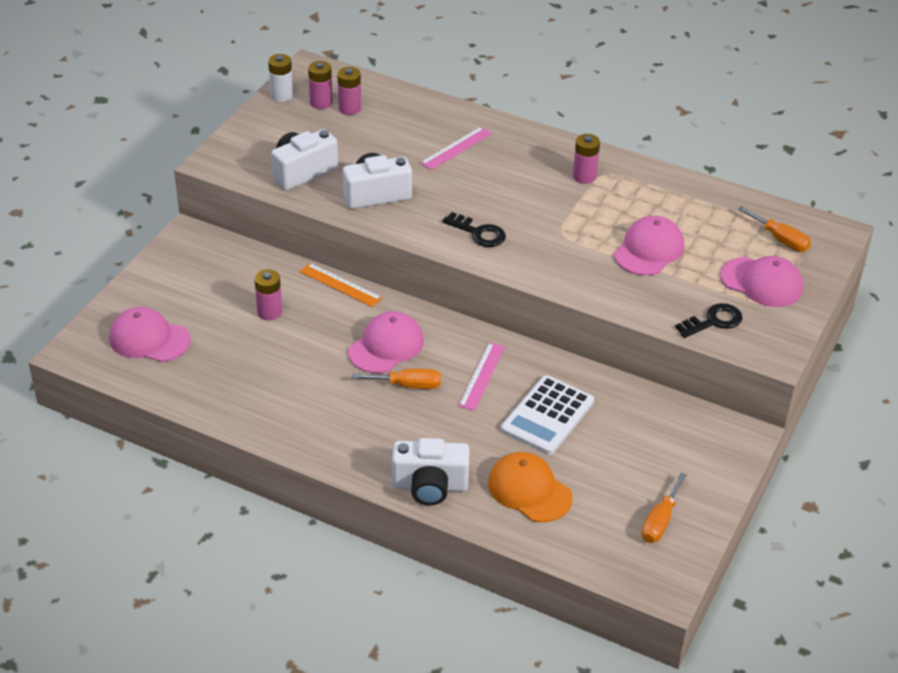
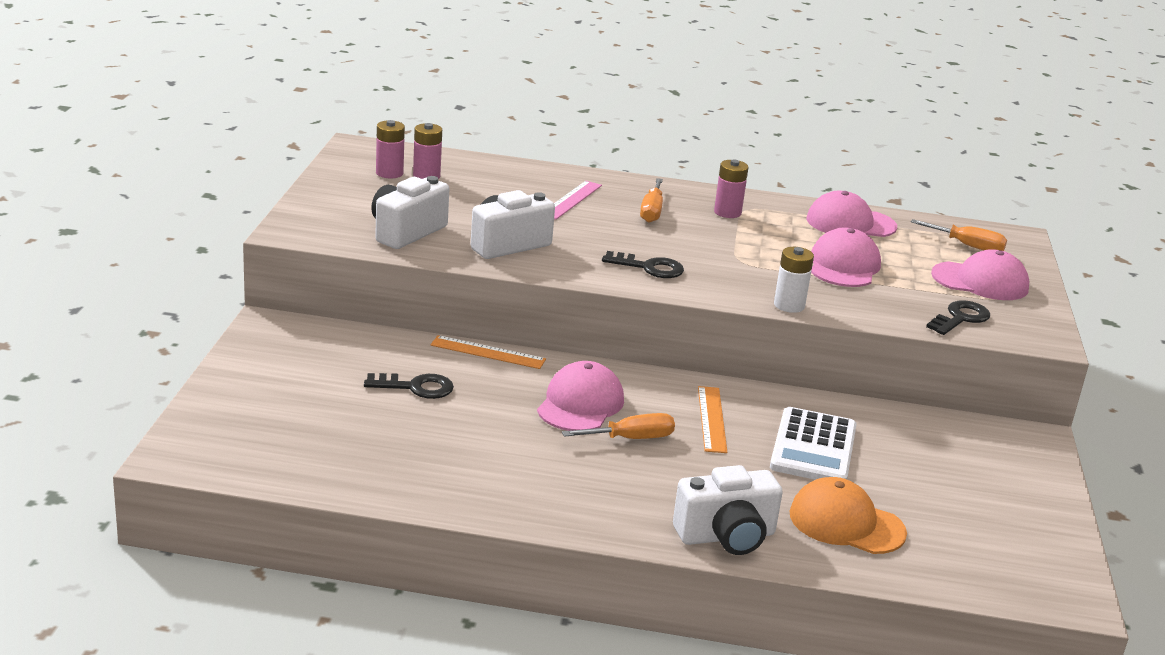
camera: 20 degrees left, 15 degrees down
(149, 339) = (273, 431): pink cap -> pink cap (850, 223)
(269, 312) = (416, 387): pink battery -> black key
(281, 95) = (338, 170): white battery -> white battery (789, 305)
(482, 376) = (712, 419): pink ruler -> orange ruler
(660, 521) = (1014, 532): orange screwdriver -> orange screwdriver (652, 211)

